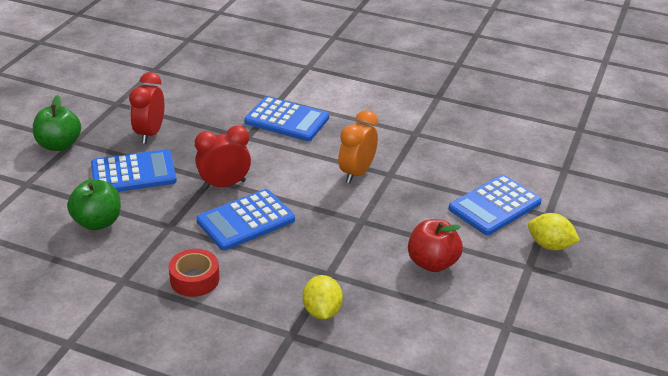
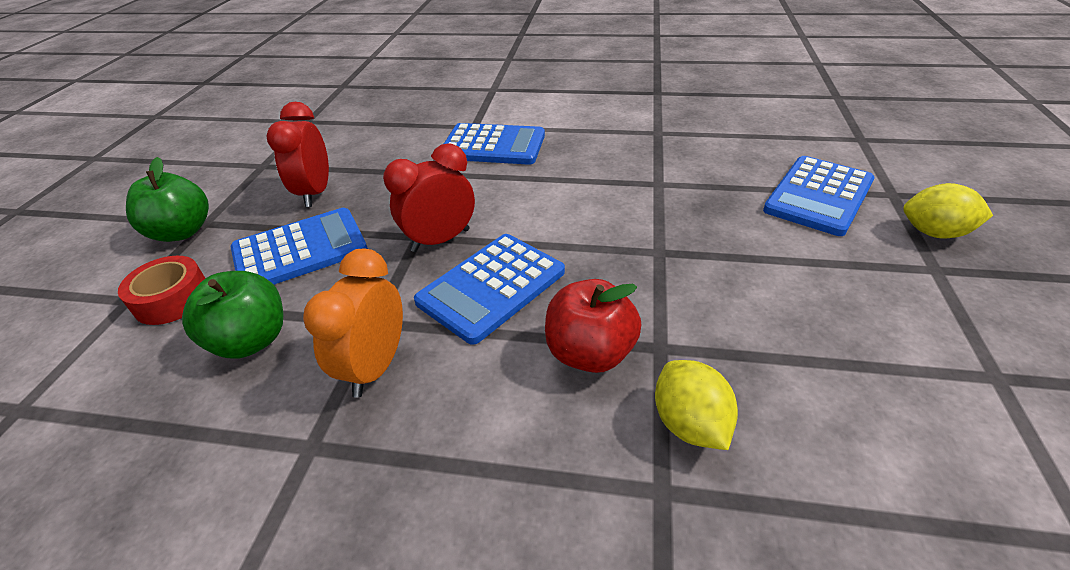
camera: 10 degrees left, 5 degrees up
(194, 279) = (442, 412): red tape -> red tape (172, 299)
(357, 173) = (615, 190): orange clock -> orange clock (376, 367)
(432, 263) = (802, 293): red apple -> red apple (590, 353)

